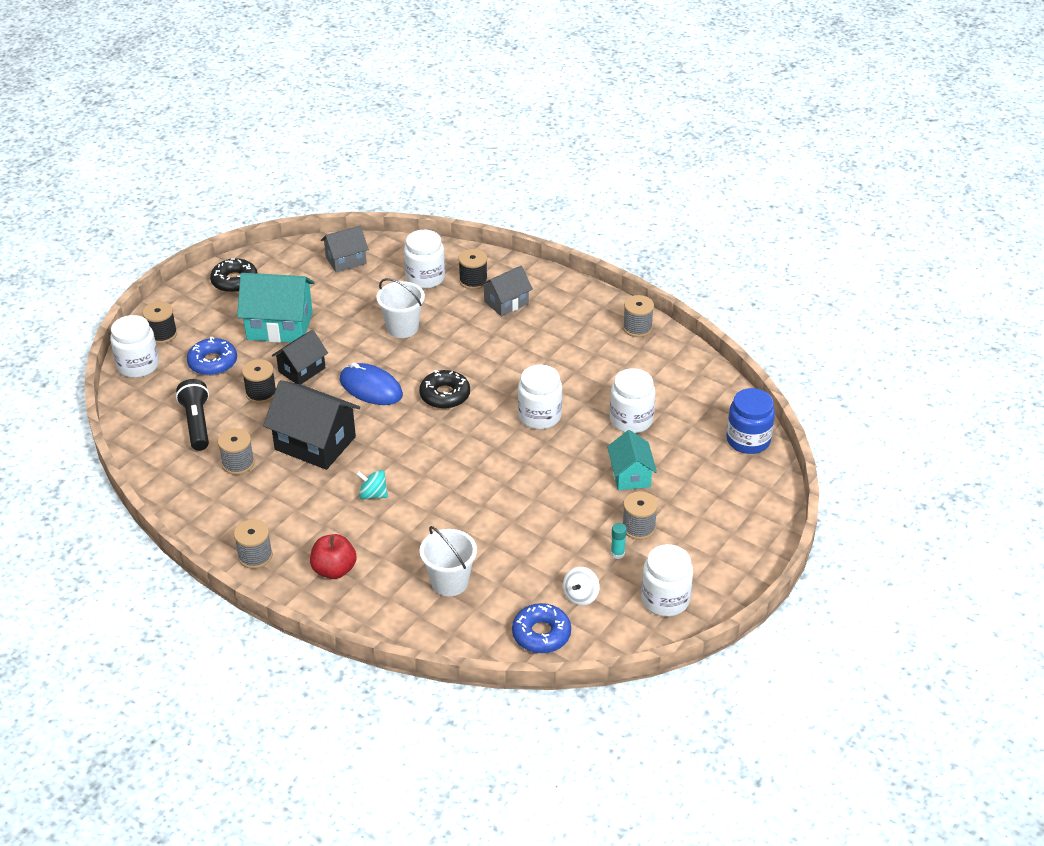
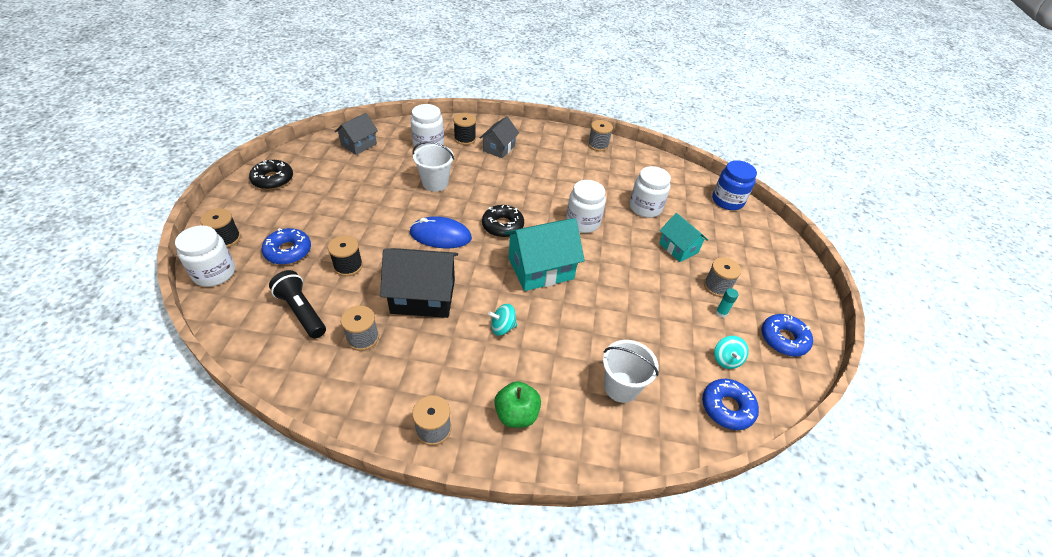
camera: 30 degrees left, 5 degrees up
(279, 325) = (332, 205): turquoise house -> turquoise house (540, 268)
(302, 370) = (373, 236): black house -> none
(334, 570) = (516, 414): red apple -> green apple
(580, 596) = (726, 359): white spinning top -> turquoise spinning top
(665, 599) = (783, 339): white jar -> blue donut

